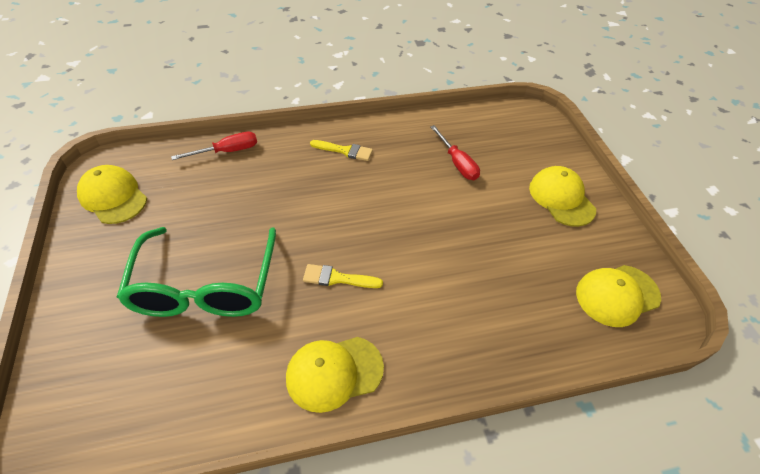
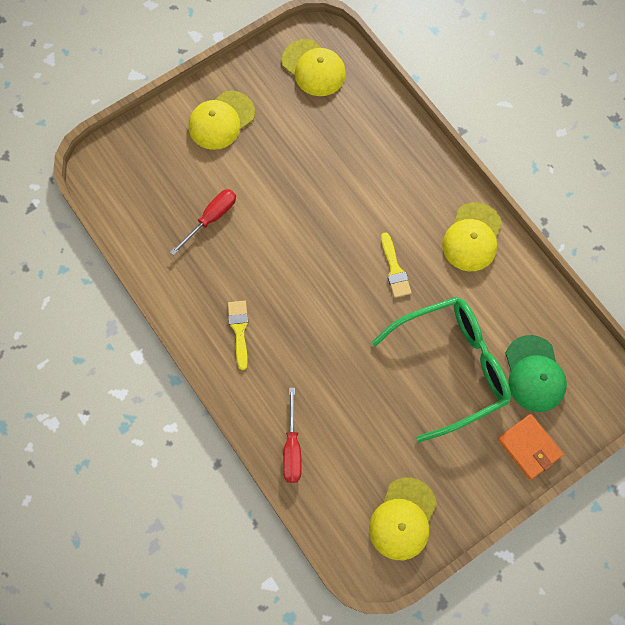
camera: 110 degrees left, 20 degrees up
(75, 320) = (529, 447): none -> orange wallet
(138, 363) = (534, 374): none -> green cap
(227, 151) = (292, 448): red screwdriver -> red screwdriver turned 135 degrees counterclockwise
(334, 372) = (472, 237): yellow cap -> yellow cap turned 60 degrees clockwise

